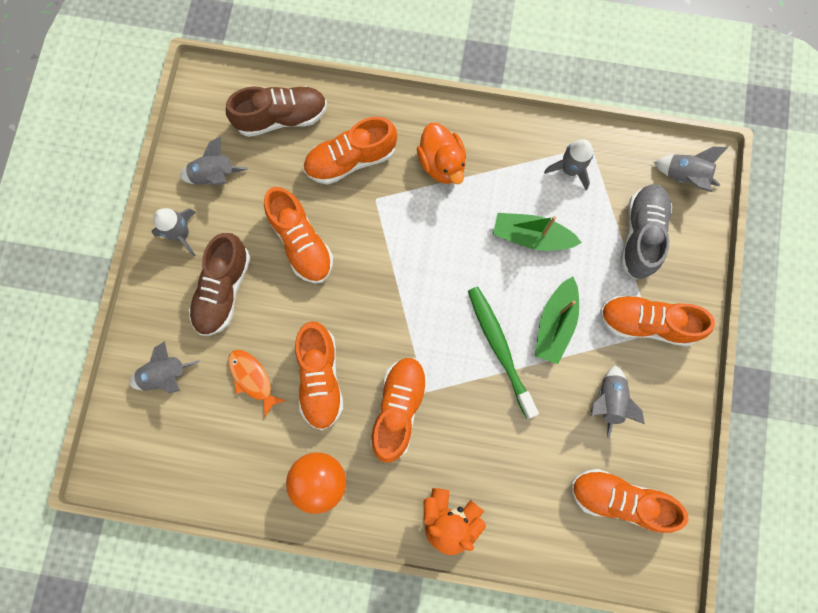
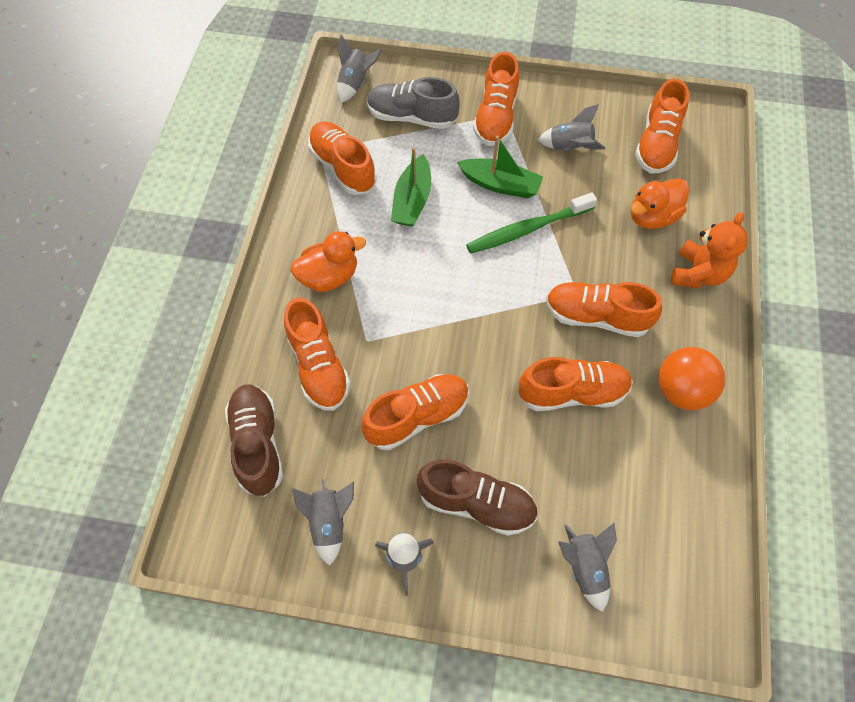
camera: 90 degrees left, 15 degrees down
(252, 379) = (579, 465): orange fish -> none
(519, 480) = (652, 217): none -> orange duck
(570, 170) = (343, 167): grey rocket -> orange shoe

